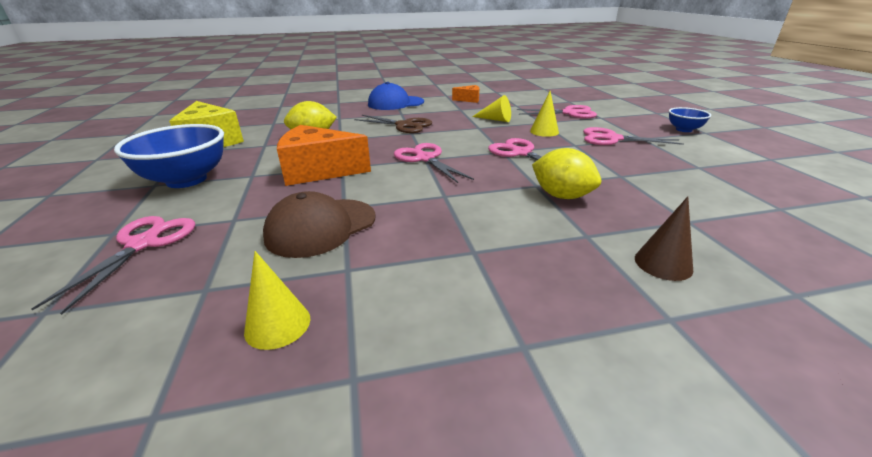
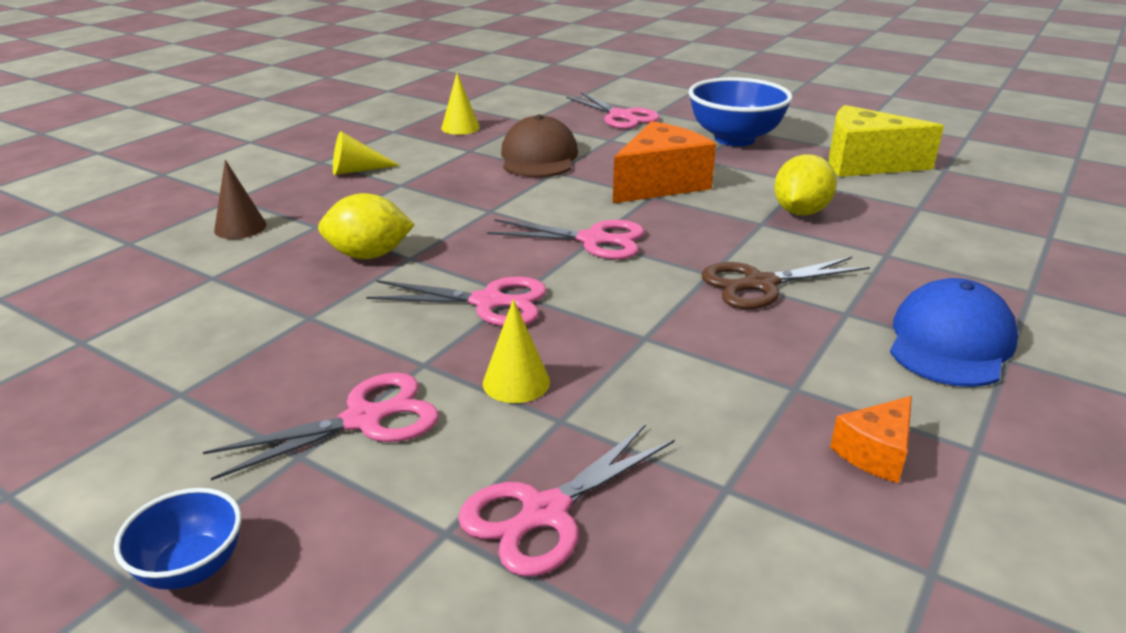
camera: 135 degrees right, 0 degrees up
(495, 119) = (659, 381): yellow cone -> yellow cone (356, 170)

